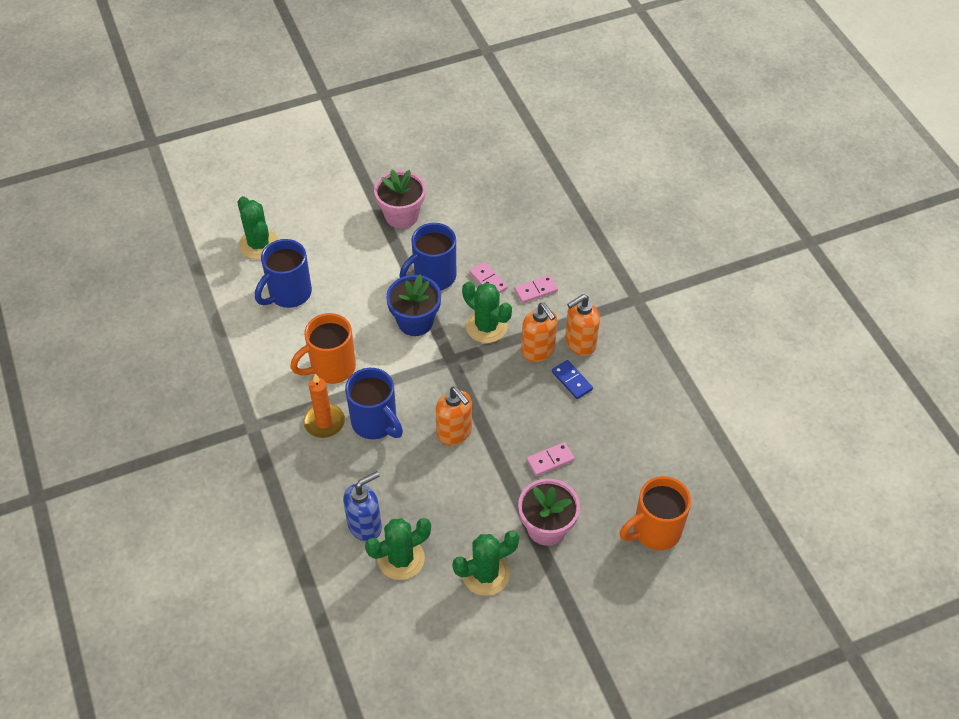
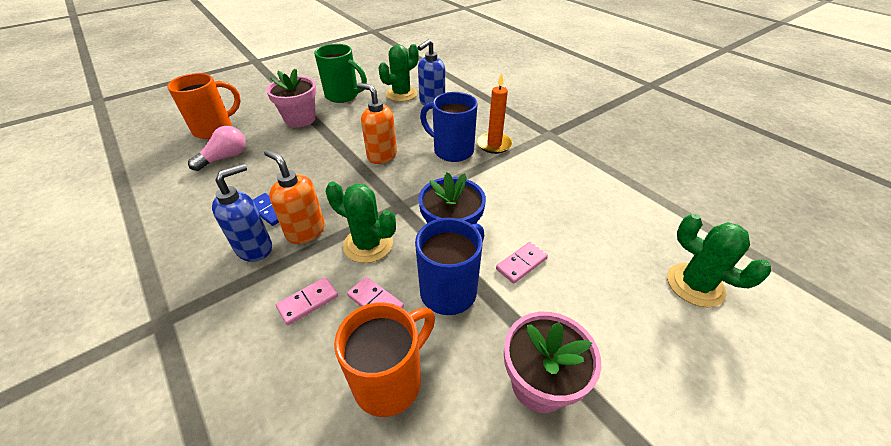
camera: 165 degrees right, 10 degrees down
(289, 294) = (606, 234): blue mug -> none
(331, 368) = (513, 179): orange mug -> orange mug (390, 380)
(485, 574) = (343, 96): green cactus -> green mug
(550, 460) = (296, 152): pink domino -> pink domino (521, 263)
(580, 343) = (255, 248): orange soap dispenser -> blue soap dispenser
(629, 469) = (225, 157): none -> pink light bulb

